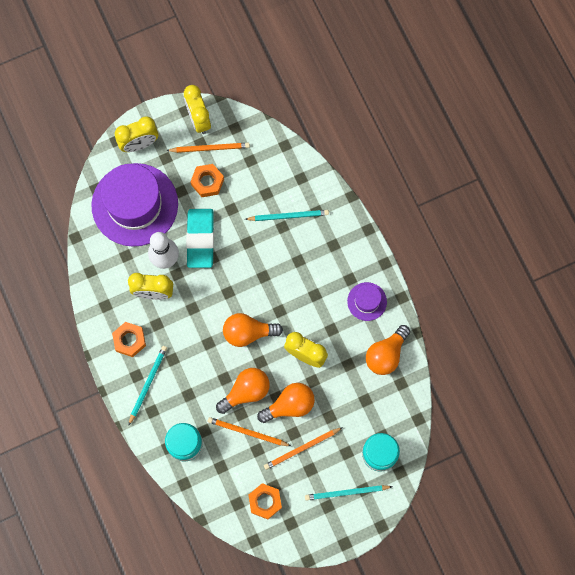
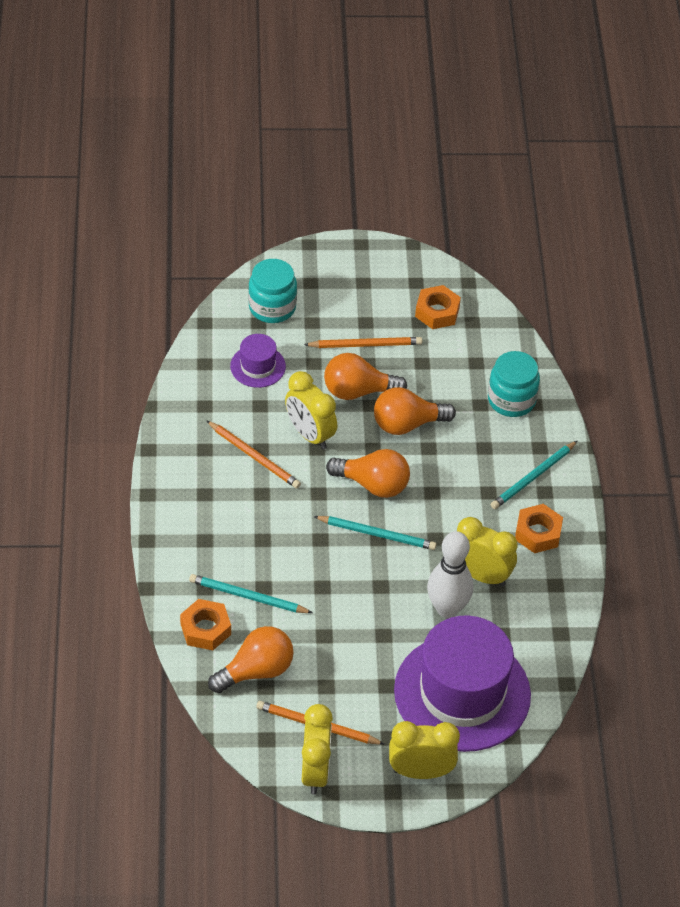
camera: 160 degrees left, 25 degrees down
(200, 239) = (386, 614): turquoise eraser -> none
(207, 182) = (342, 682): orange nut -> orange nut (205, 629)
(247, 432) = (426, 383): orange pencil -> orange pencil (254, 457)
(346, 492) = (333, 286): turquoise pencil -> turquoise pencil (377, 534)
(367, 301) = (197, 461): purple hat -> purple hat (258, 366)
(386, 354) = (205, 398): orange light bulb -> orange light bulb (256, 671)

